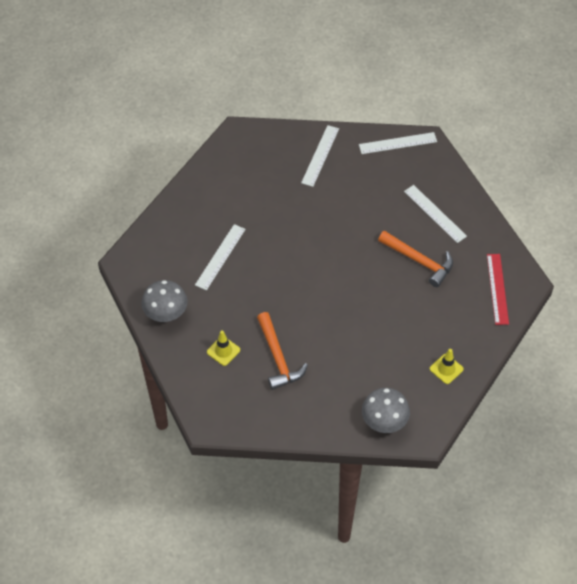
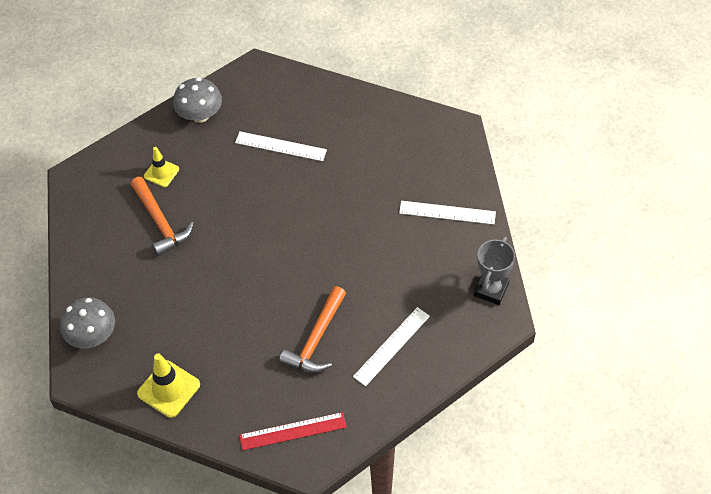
camera: 80 degrees right, 0 degrees up
(278, 357) = (160, 222): orange hammer -> orange hammer turned 90 degrees counterclockwise
(397, 143) = (491, 289): white ruler -> grey trophy
(446, 369) = (168, 389): yellow traffic cone -> yellow traffic cone, size x1.56

